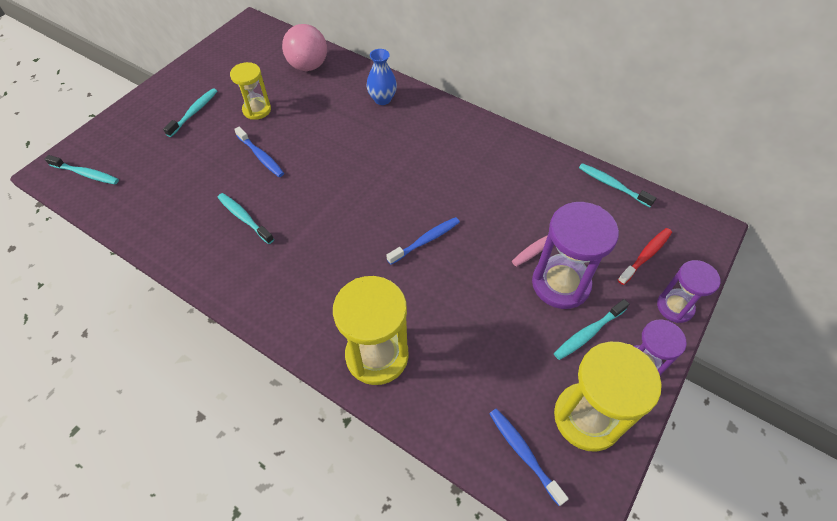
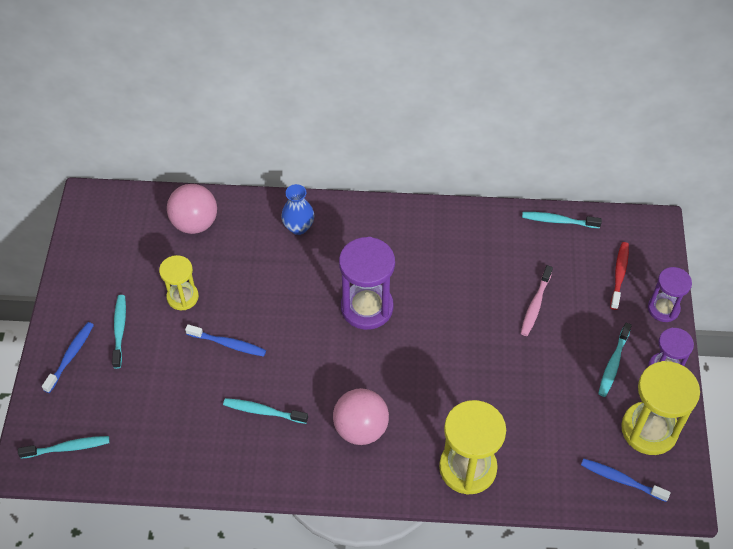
camera: 30 degrees left, 0 degrees up
(310, 271) = (361, 428): none -> pink ball
(425, 240) = (438, 350): blue toothbrush -> blue toothbrush (70, 356)
(560, 284) = (569, 333): purple hourglass -> purple hourglass (367, 307)

